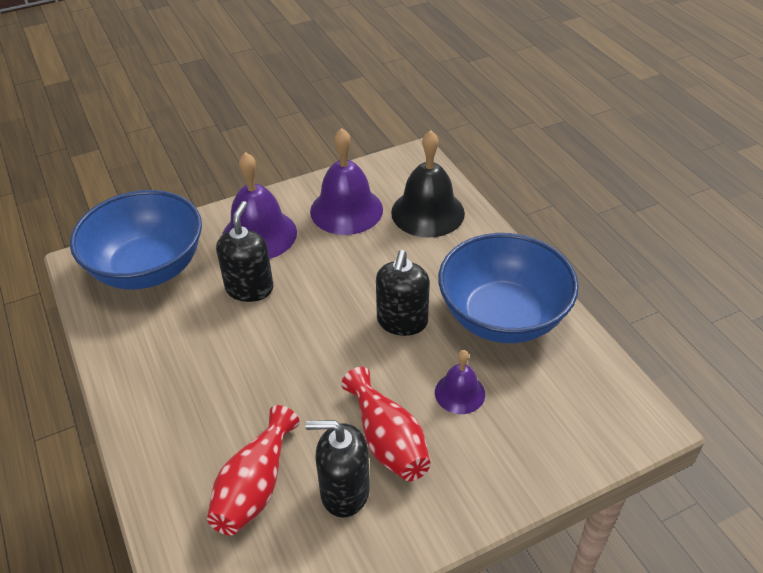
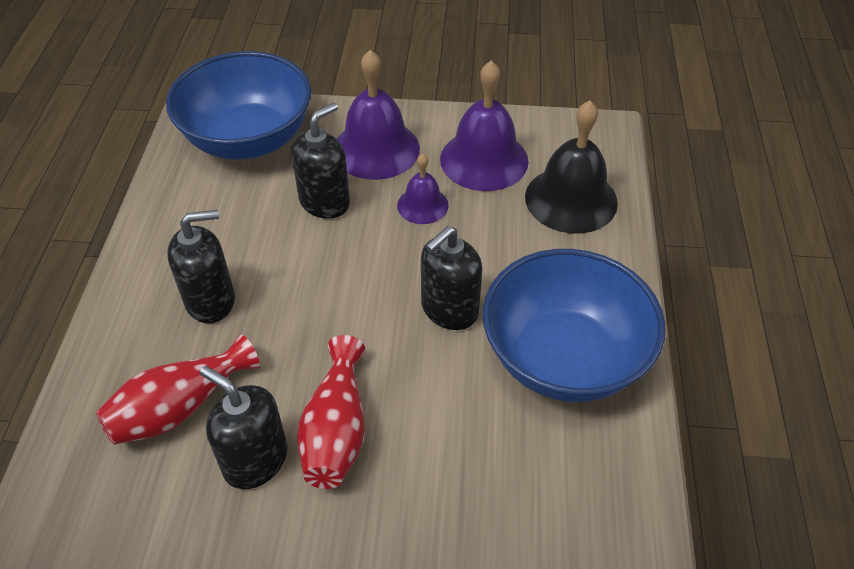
camera: 30 degrees right, 5 degrees up
(216, 399) = (210, 300): none -> black soap dispenser
(459, 393) = (450, 419): purple bell -> purple bell (422, 205)

